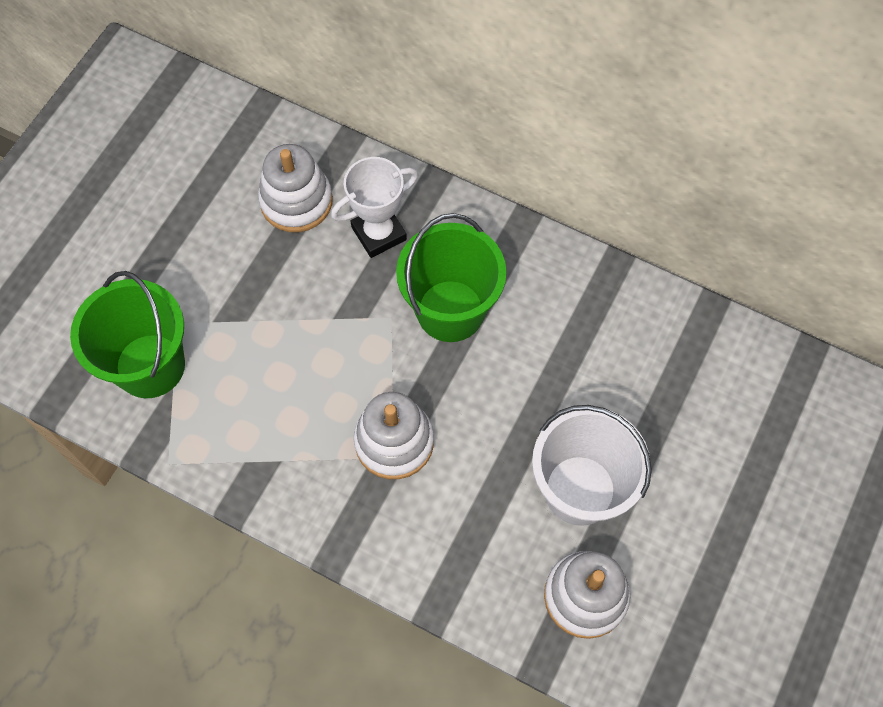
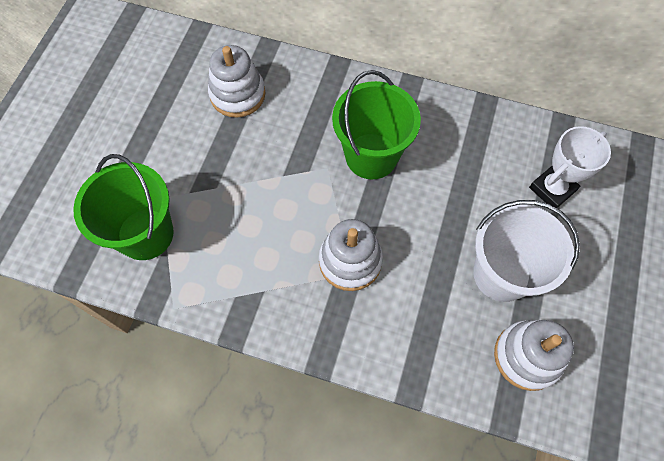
camera: 10 degrees left, 0 degrees up
(379, 233) = (305, 108): white trophy -> white trophy (552, 189)

